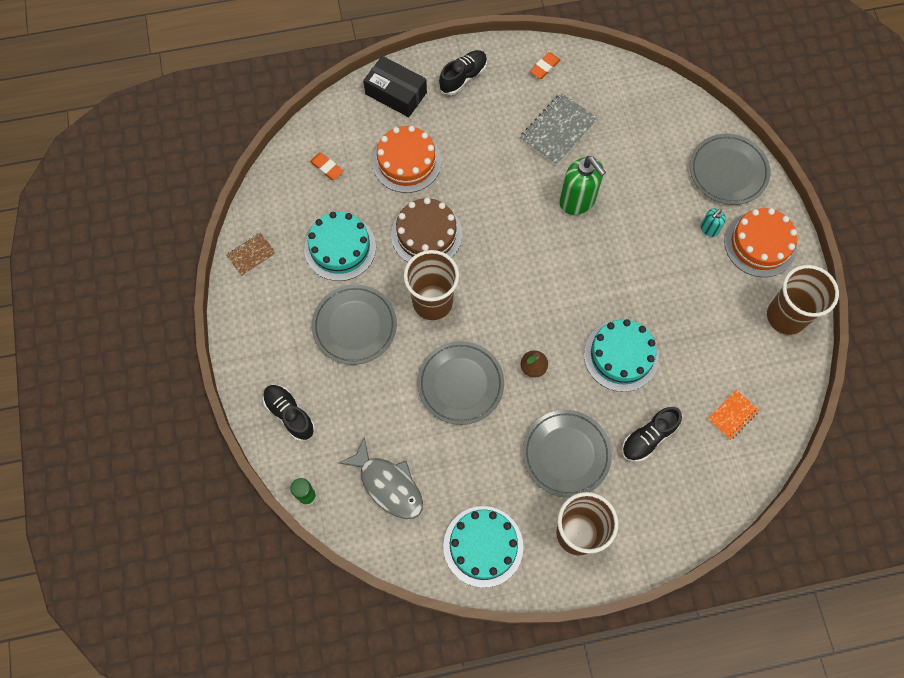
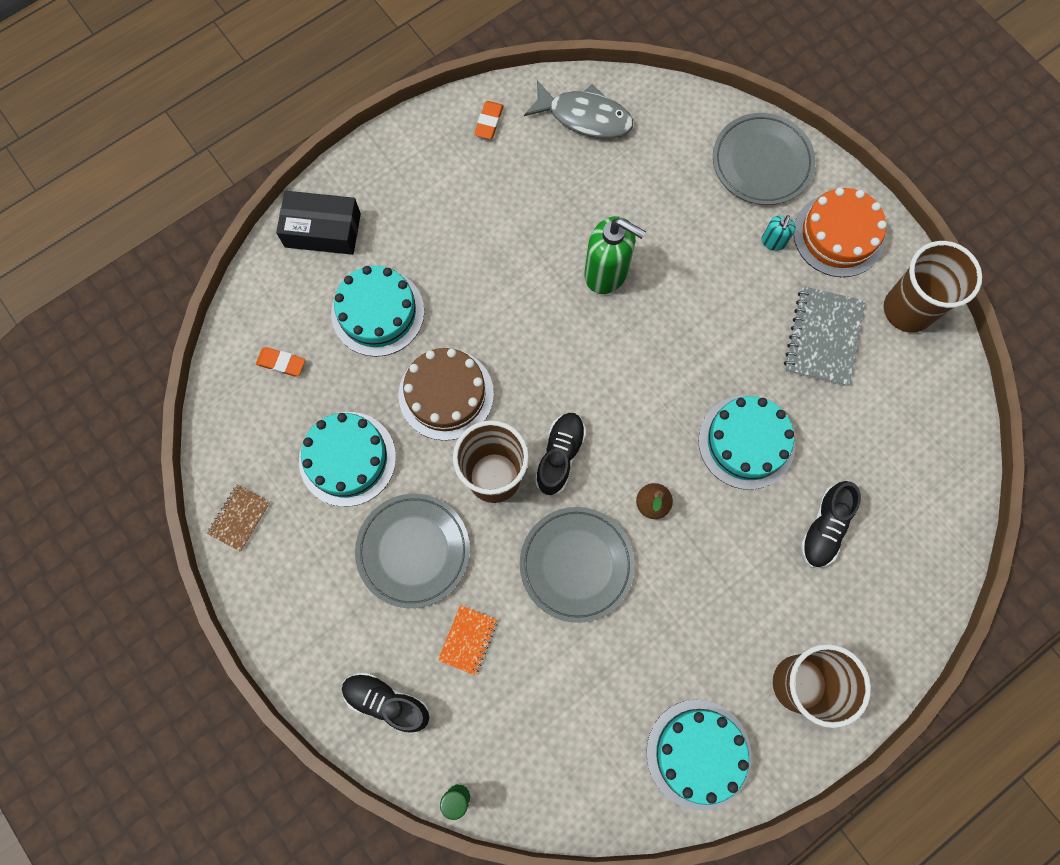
camera: 25 degrees left, 5 degrees up
(388, 485) = (550, 733): grey fish -> grey fish (584, 117)
(406, 162) = (377, 312): orange cake -> turquoise cake
(463, 77) = (396, 175): black shoe -> black shoe (560, 456)
(558, 130) = (542, 195): grey notebook -> grey notebook (823, 337)
(566, 454) = (741, 593): grey plate -> none
(732, 415) = (904, 456): orange notebook -> orange notebook (468, 640)

